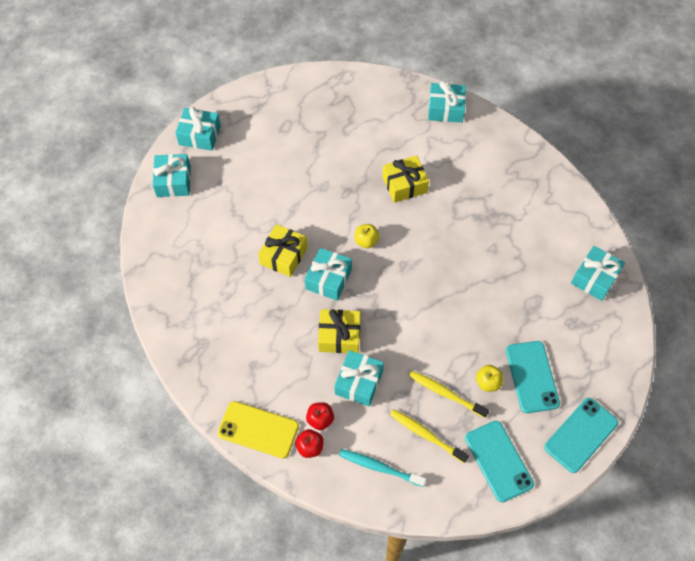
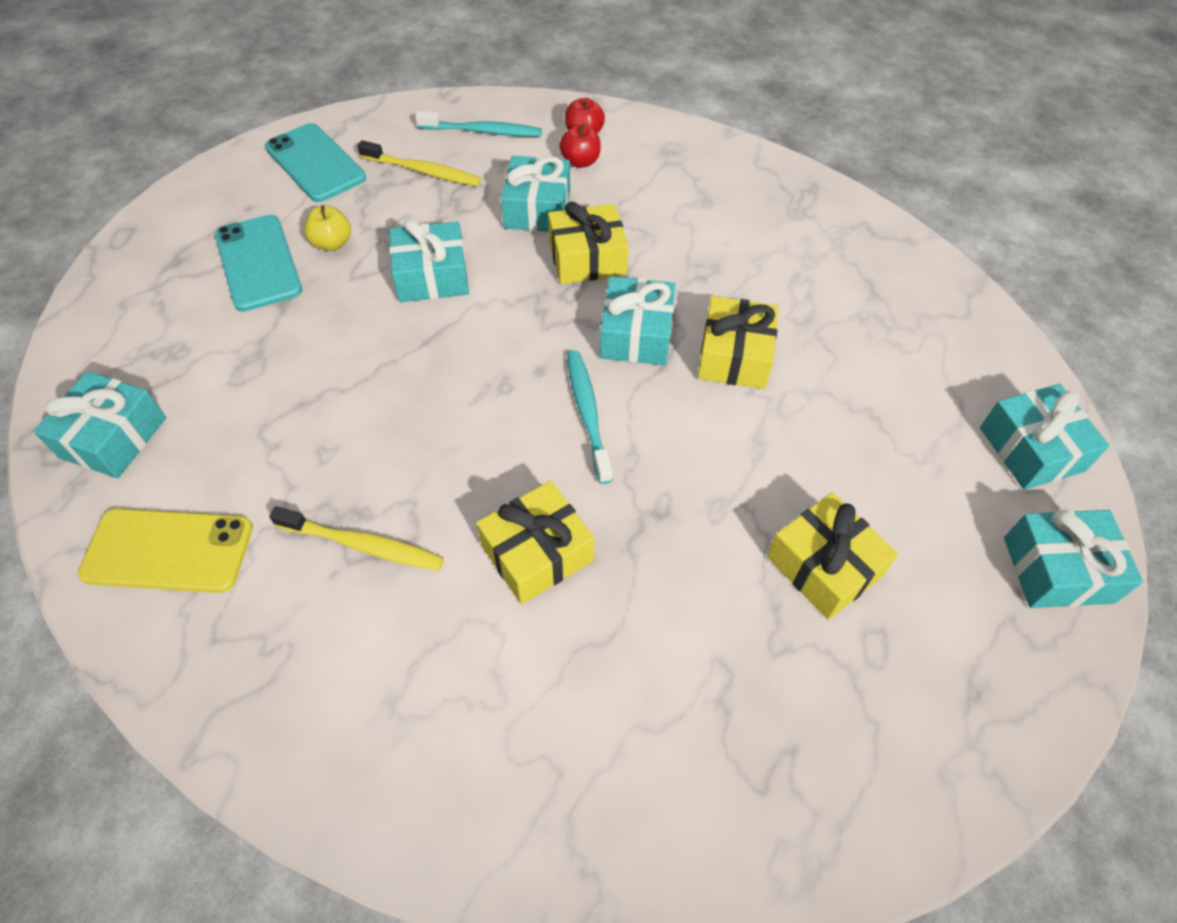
camera: 165 degrees right, 5 degrees down
(258, 429) = (662, 139): yellow phone -> yellow phone (168, 551)
(290, 155) = (824, 566): none -> yellow gift
(366, 241) = (588, 413): yellow apple -> turquoise toothbrush
(445, 109) = (469, 817): turquoise gift -> turquoise gift (432, 276)
(446, 393) = (399, 219): yellow toothbrush -> yellow toothbrush (363, 545)
(581, 435) = (187, 208): turquoise phone -> none

